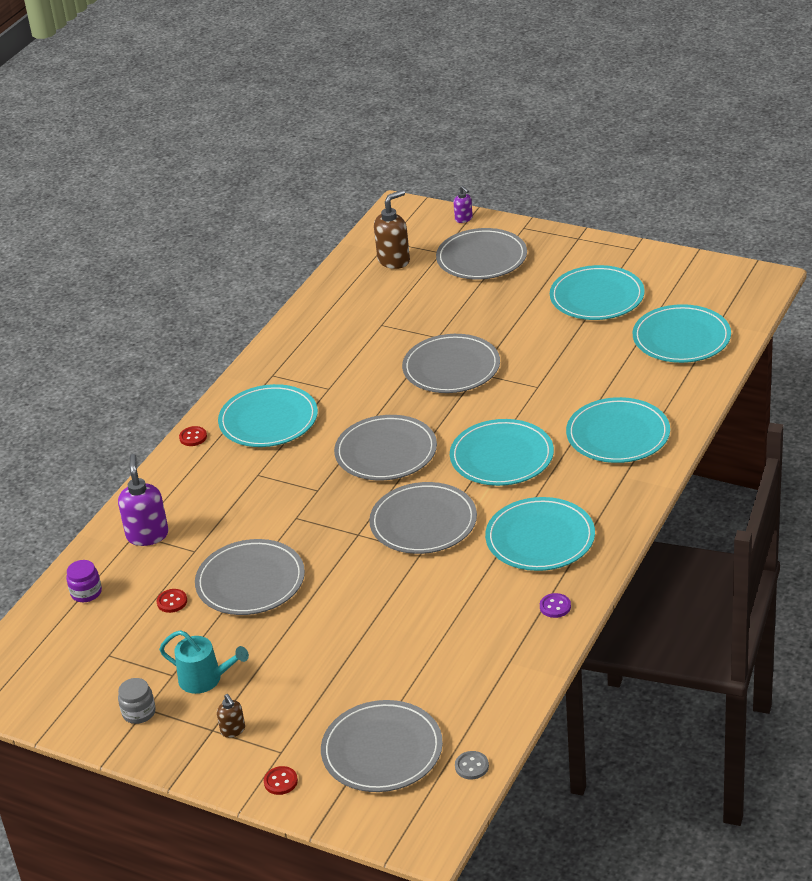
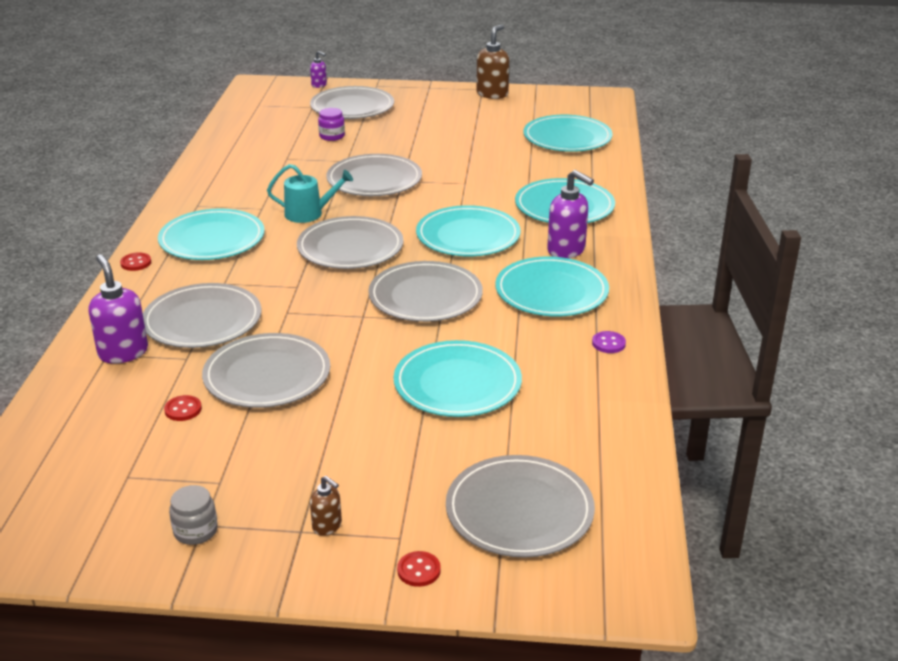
camera: 25 degrees left, 5 degrees down
(86, 592) = (70, 418): purple jar -> purple jar (332, 136)
(205, 679) = (263, 479): turquoise watering can -> turquoise watering can (308, 214)
(223, 513) = (202, 320): none -> grey plate
(394, 260) = (272, 116): brown soap dispenser -> brown soap dispenser (492, 94)
(471, 766) = (631, 506): grey button -> none
(584, 492) = (566, 250): none -> purple soap dispenser
(597, 297) = (473, 120): turquoise plate -> turquoise plate (457, 383)

